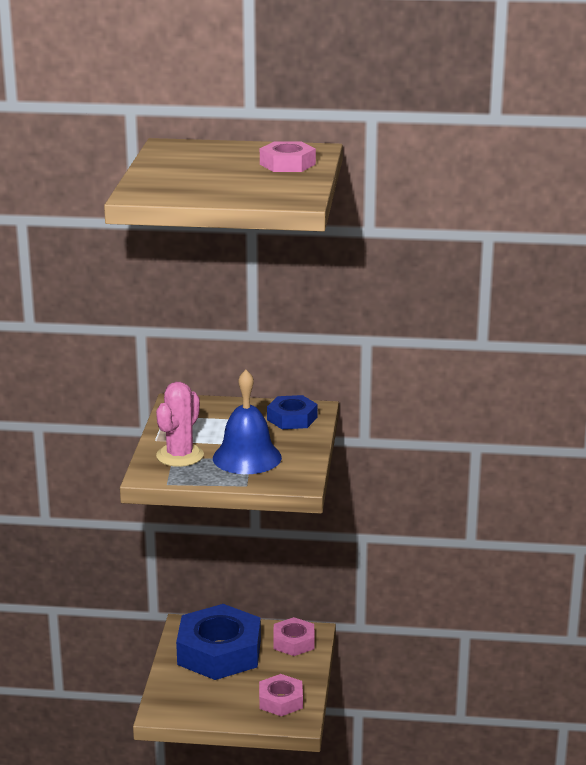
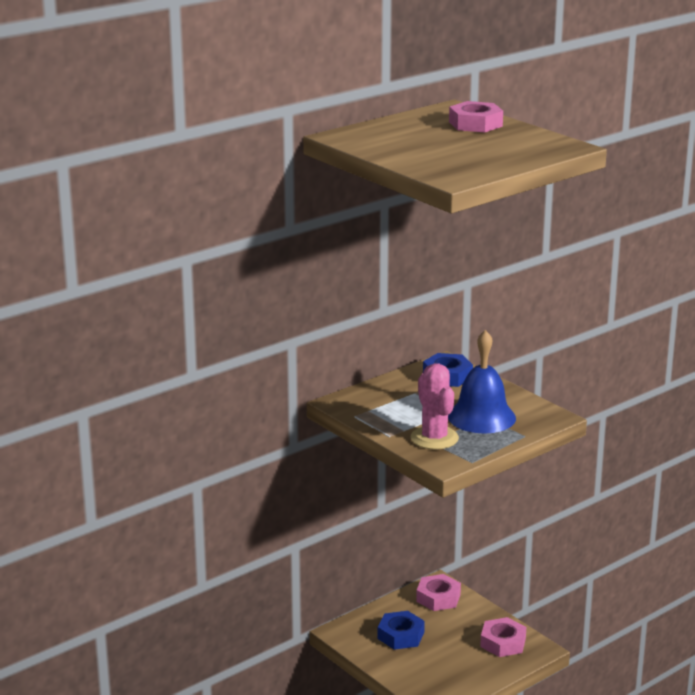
camera: 45 degrees left, 0 degrees up
(219, 652) = (401, 635): blue nut -> blue nut, size x0.52

